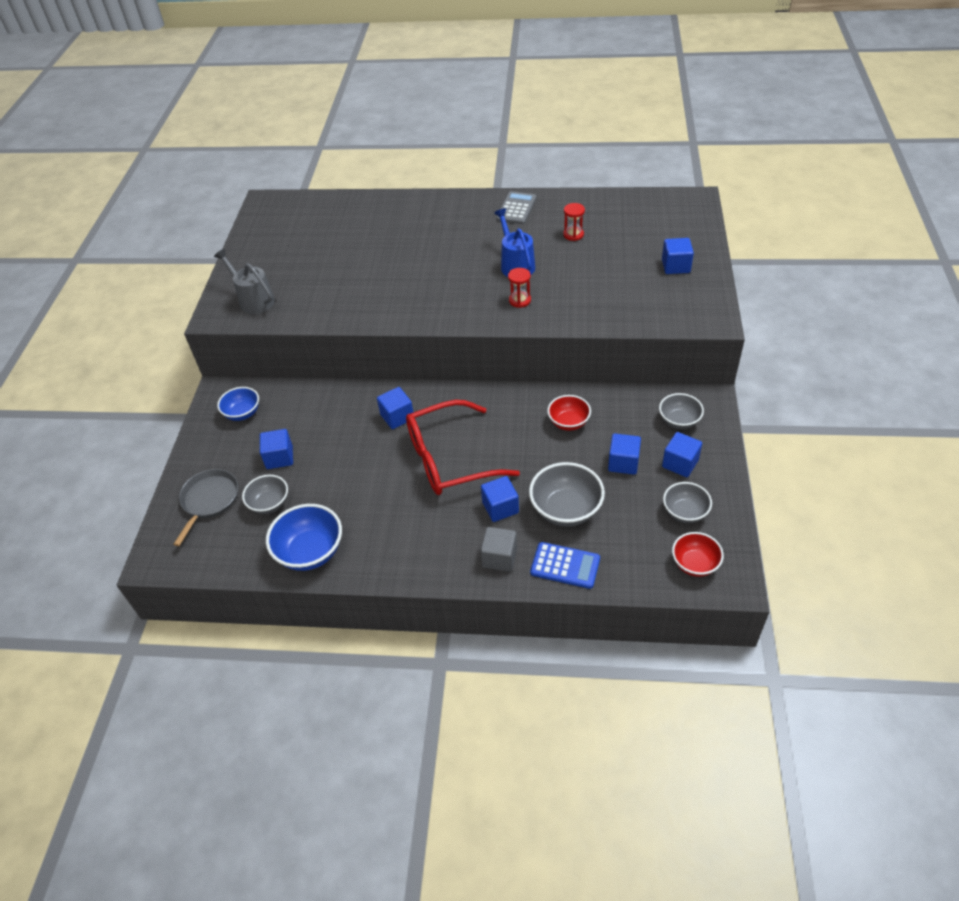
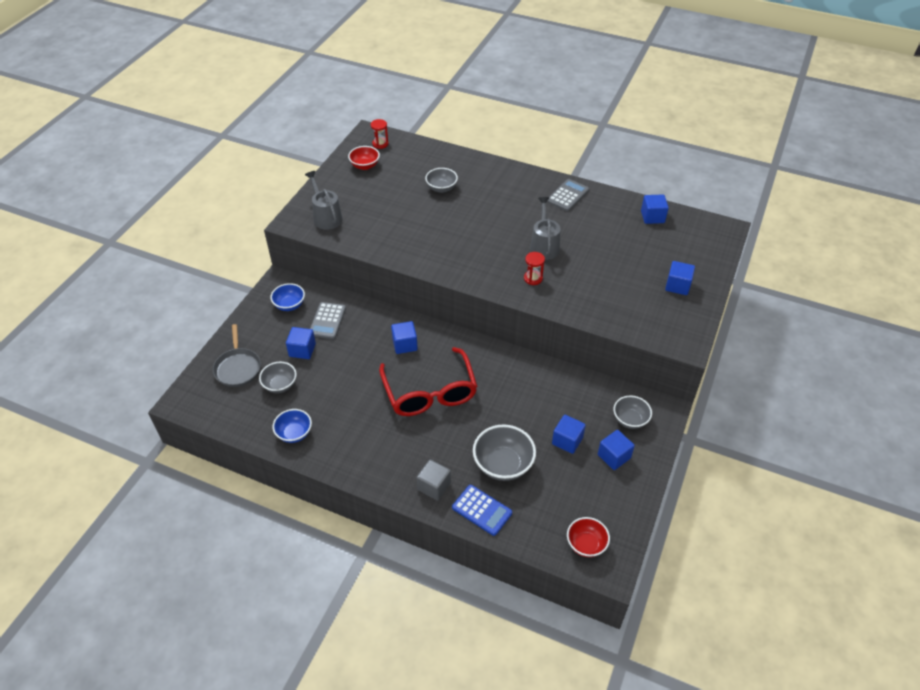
camera: 15 degrees right, 0 degrees up
(209, 500) = (238, 368): grey pan -> grey pan turned 135 degrees clockwise
(295, 418) = (327, 321): none -> grey calculator
(310, 552) = (294, 433): blue bowl -> blue bowl, size x0.64
(449, 459) = (430, 393): red glasses -> red glasses turned 105 degrees counterclockwise
(500, 507) = (452, 446): blue cube -> blue cube (652, 217)
(515, 264) = (544, 245): blue watering can -> grey watering can
(568, 422) = (538, 392): red bowl -> red bowl (365, 166)
(573, 234) = (604, 232): red hourglass -> red hourglass (380, 144)
(685, 512) = (598, 499): grey bowl -> grey bowl (441, 188)

